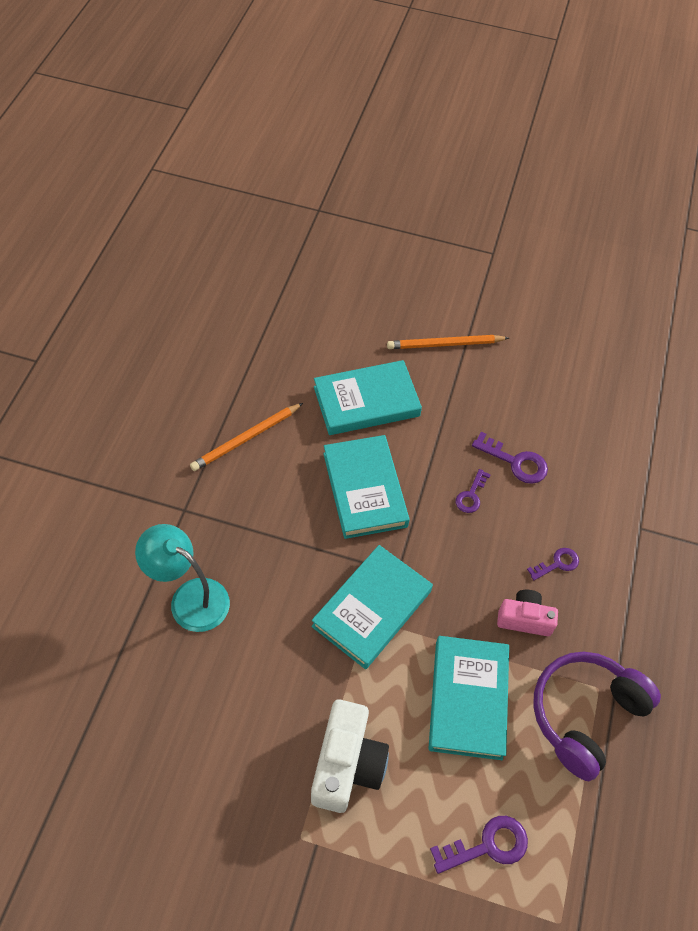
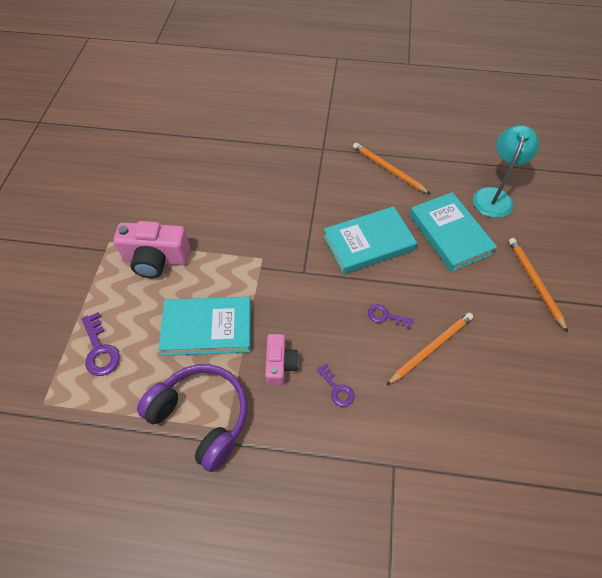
camera: 85 degrees right, 0 degrees up
(189, 598) = (261, 162): turquoise lamp -> turquoise lamp (494, 196)
(347, 764) = (156, 259): white camera -> pink camera
(371, 608) = (270, 259): turquoise book -> none
(515, 462) = (431, 348): purple key -> orange pencil

